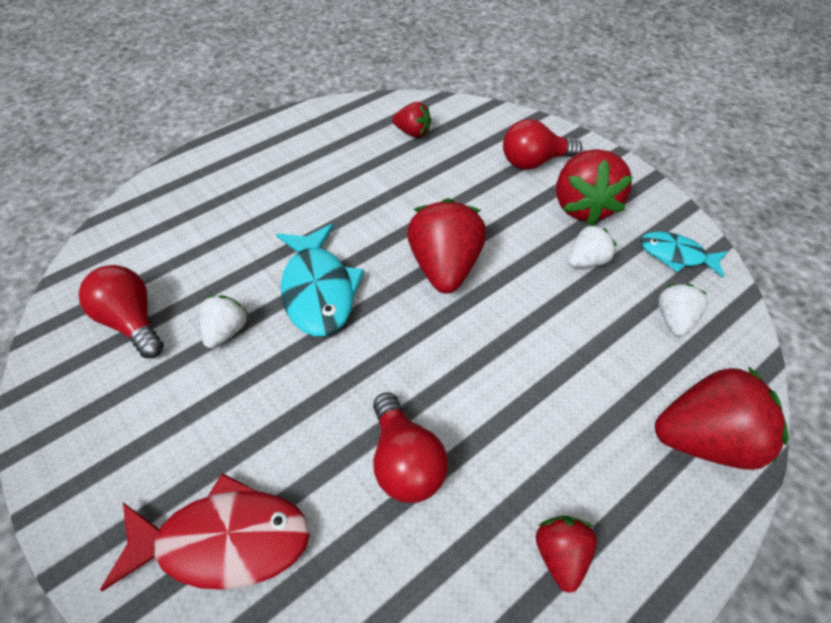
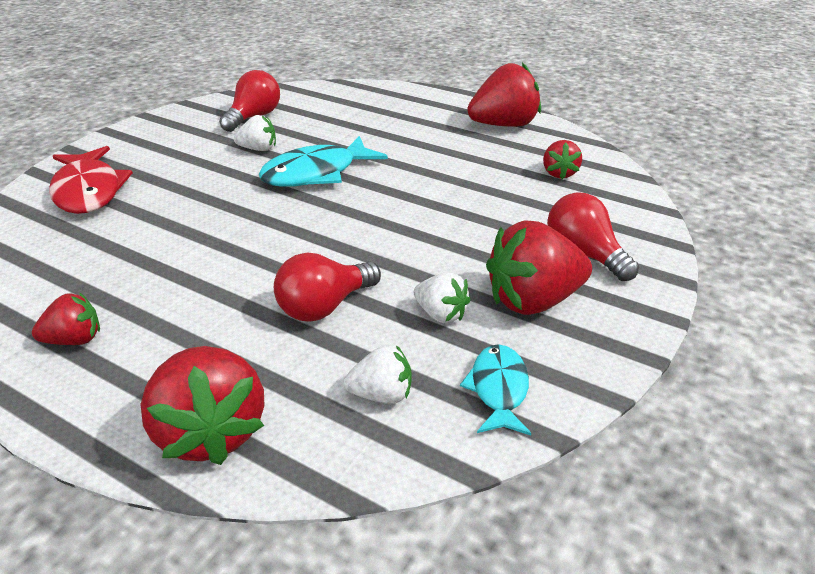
camera: 70 degrees right, 15 degrees down
(405, 462) = (157, 246): red light bulb -> red light bulb (324, 306)
(445, 267) = (376, 226): red strawberry -> red strawberry (504, 125)

